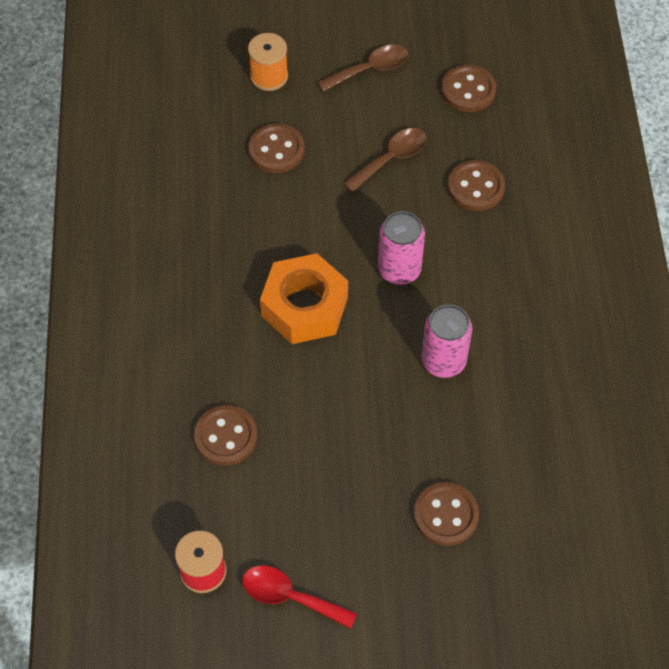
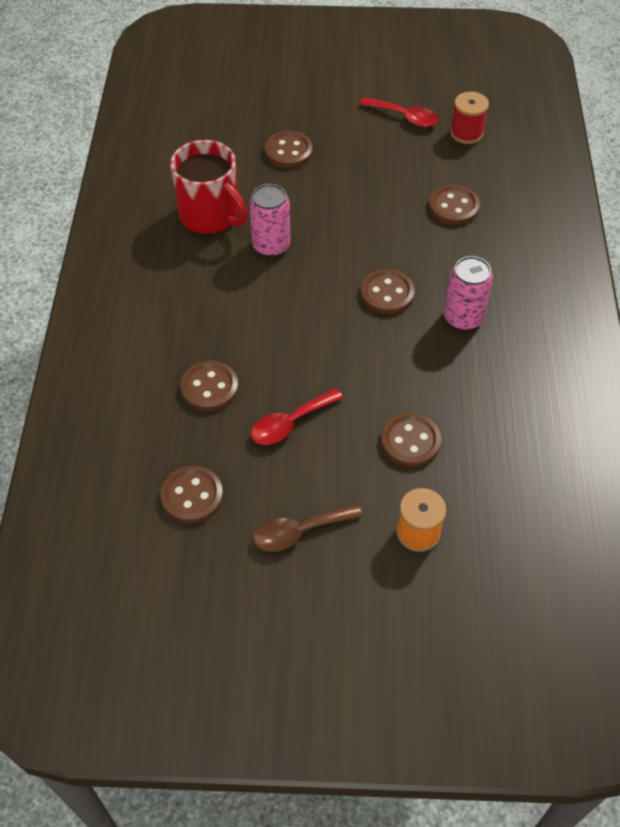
camera: 175 degrees left, 5 degrees down
(304, 306) = (387, 293): orange nut -> brown button
(391, 159) = (290, 423): brown spoon -> red spoon
(399, 269) = (298, 318): pink can -> pink can (463, 318)
(524, 399) = (211, 215): none -> red mug

